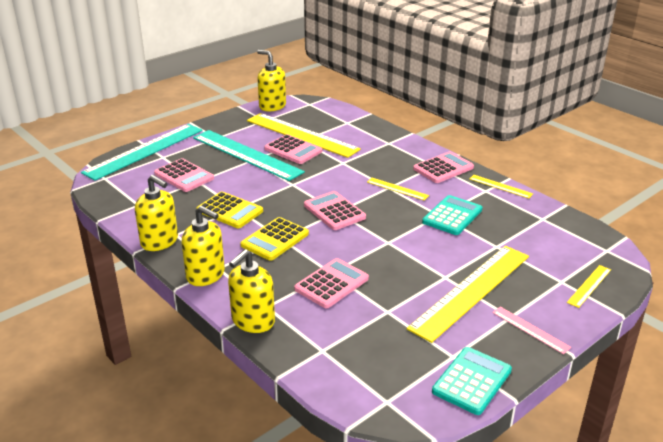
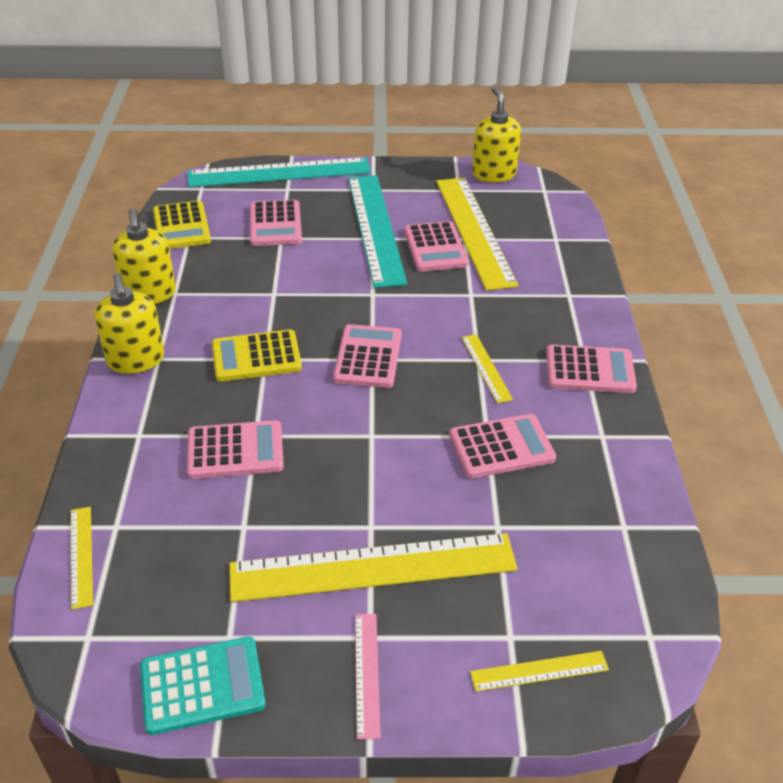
camera: 40 degrees right, 10 degrees up
(229, 211) = (261, 293): yellow calculator -> yellow calculator (181, 226)
(253, 321) = (103, 444): yellow soap dispenser -> none
(452, 216) = (501, 447): turquoise calculator -> pink calculator
(500, 186) = (633, 441): yellow ruler -> yellow ruler (81, 556)

